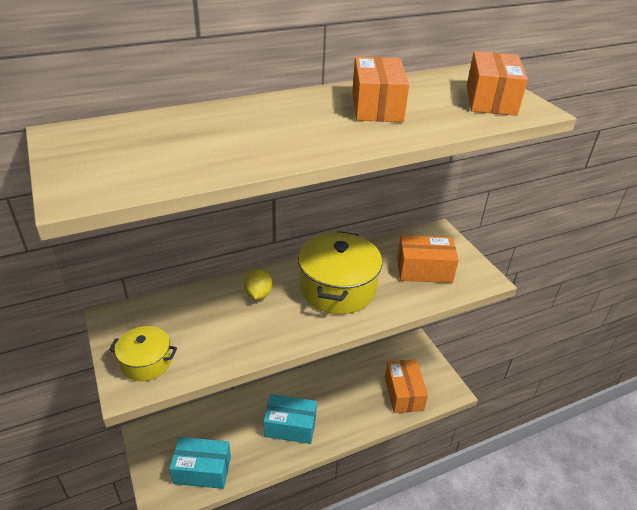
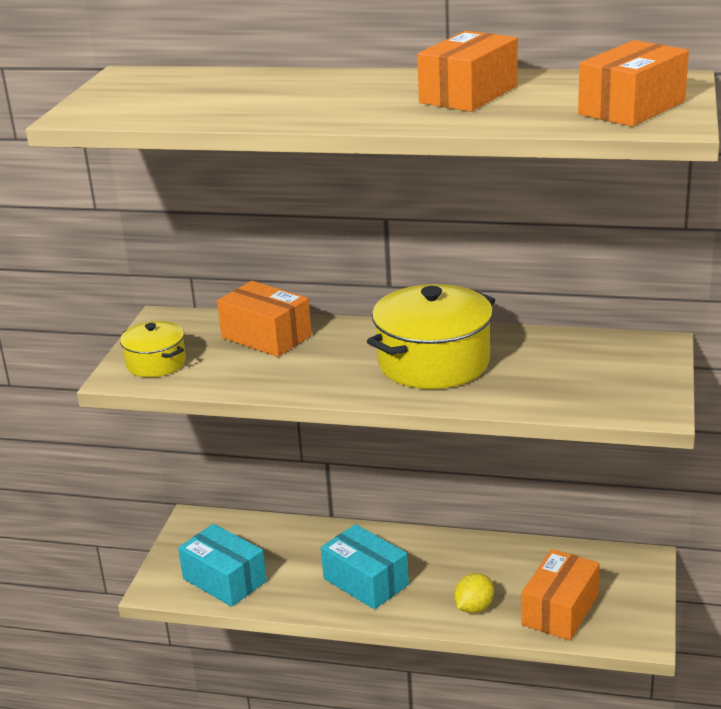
camera: 40 degrees right, 10 degrees down
(258, 294) = (332, 342): yellow lemon -> yellow lemon (474, 607)
(424, 270) = (576, 377): orange box -> orange box (266, 336)

